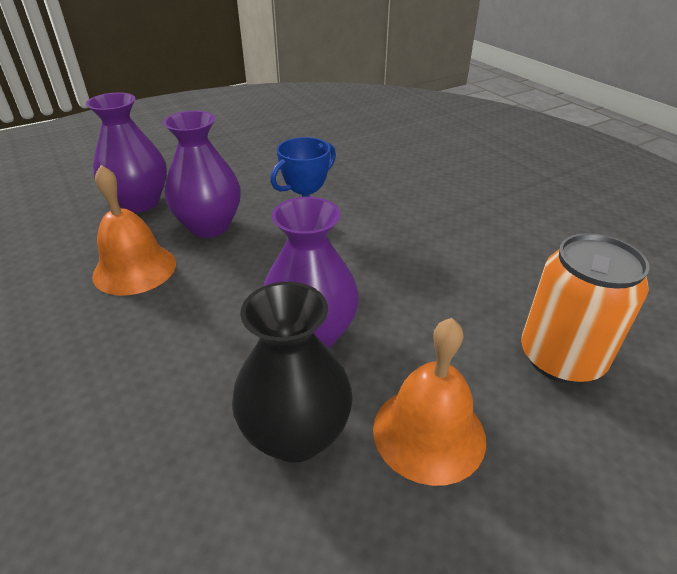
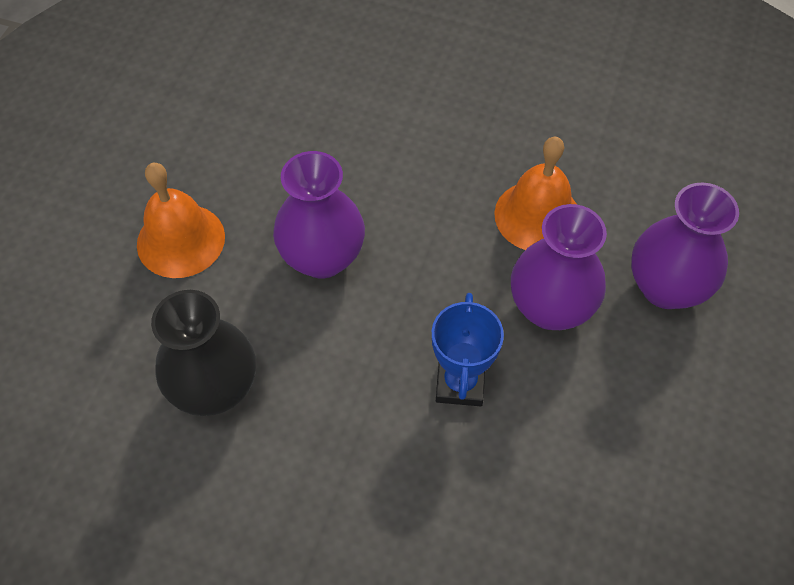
camera: 140 degrees right, 20 degrees up
(296, 434) = (264, 185): black vase -> black vase (215, 388)
(561, 358) = (109, 370): orange can -> none

